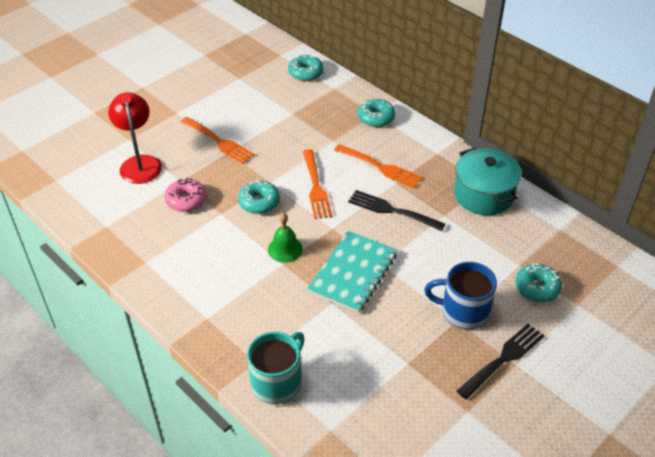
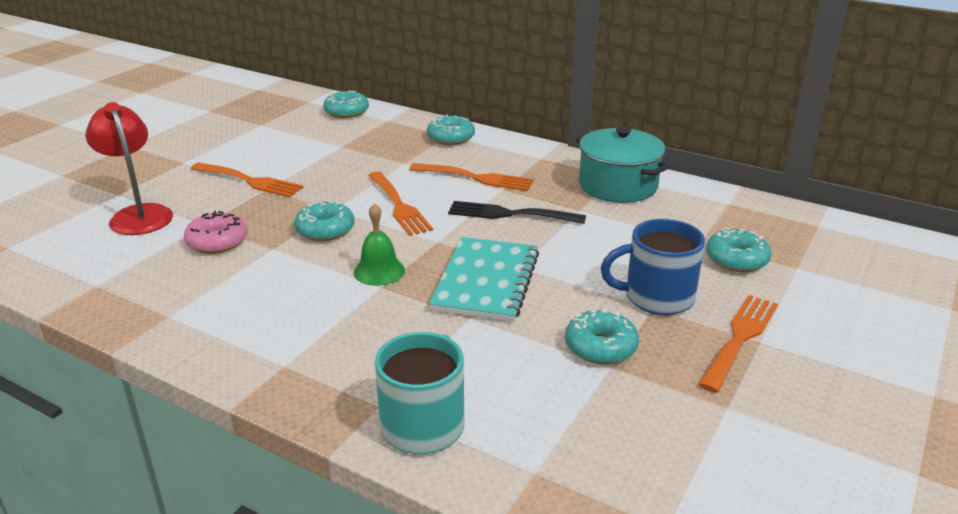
camera: 15 degrees left, 15 degrees down
(407, 346) = (600, 347): none -> turquoise donut
(503, 359) = (740, 338): black fork -> orange fork

